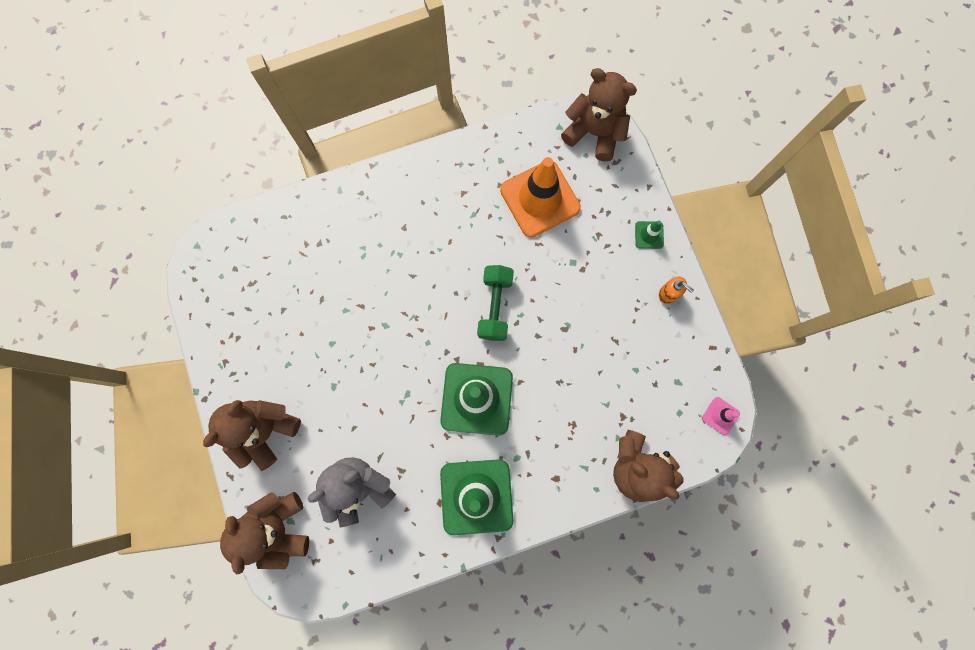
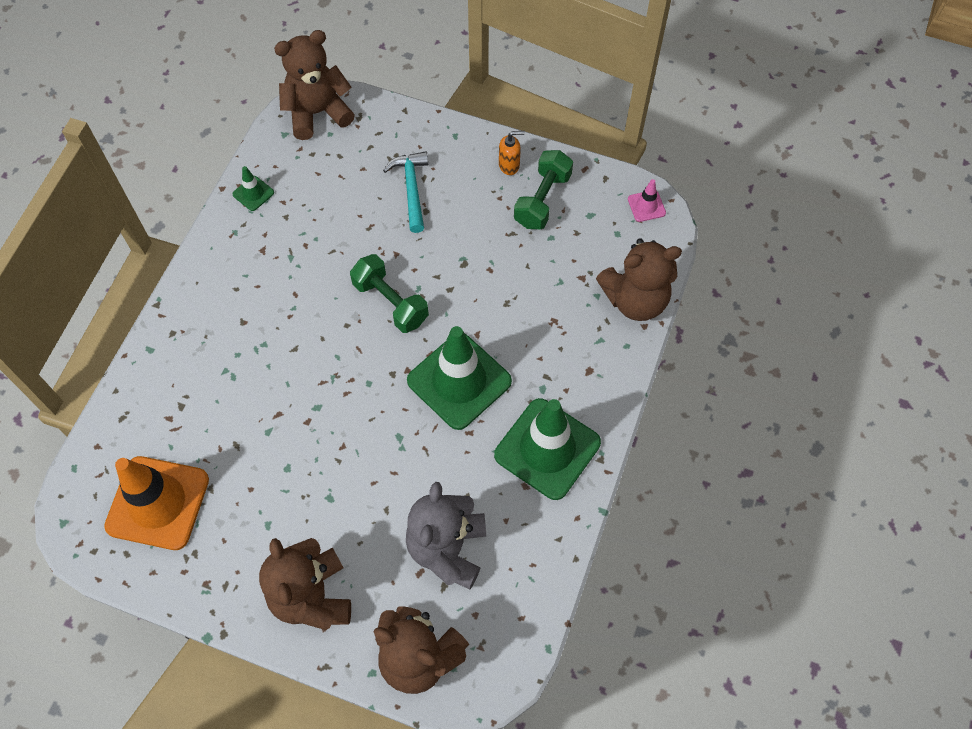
camera: 50 degrees left, 15 degrees down
(540, 199) = (331, 195): orange traffic cone -> orange traffic cone (158, 503)
(591, 245) = (411, 189): none -> turquoise hammer
(649, 235) = (446, 141): green traffic cone -> green traffic cone (253, 193)
(660, 339) = (542, 200): none -> green dumbbell

